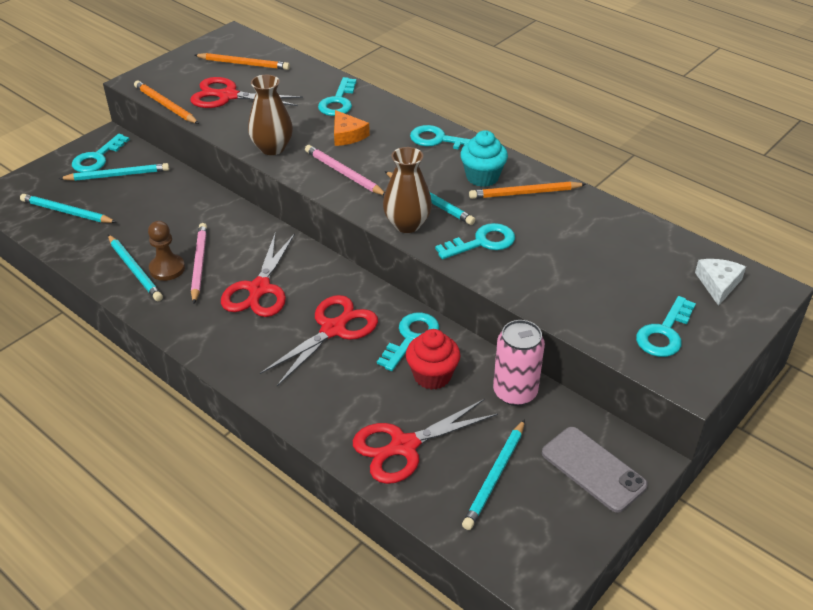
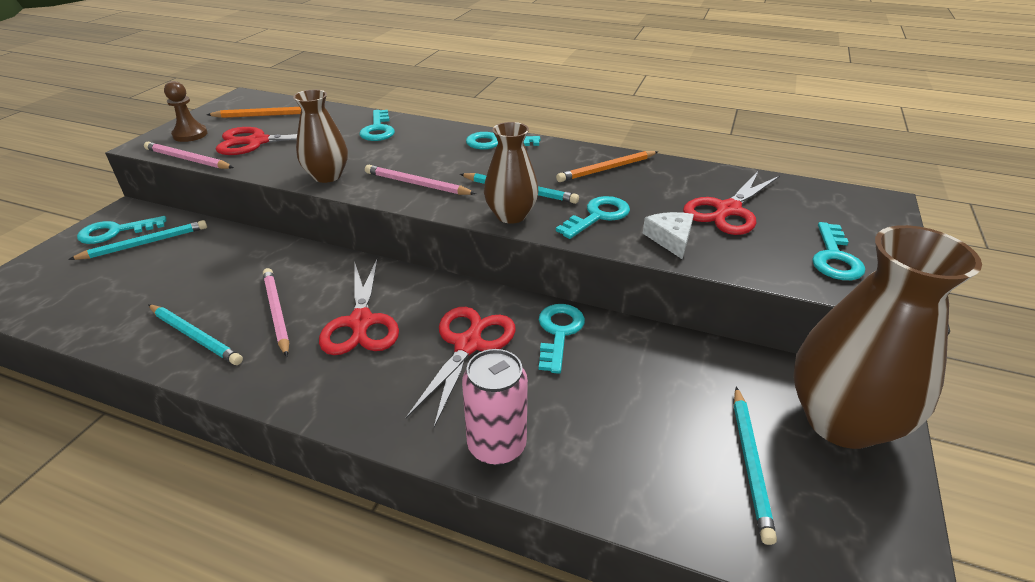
camera: 20 degrees left, 5 degrees down
(67, 212) = (87, 292): turquoise pencil -> none
(97, 158) = (115, 232): turquoise key -> turquoise key turned 60 degrees clockwise
(165, 105) = (188, 159): orange pencil -> pink pencil
(167, 269) = (237, 326): brown pawn -> brown pawn (190, 134)
(347, 135) = (402, 153): orange cheese -> none
(403, 446) = (625, 459): red scissors -> red scissors (727, 210)
(432, 376) = (606, 366): red cupcake -> none
(482, 177) = (557, 164): turquoise cupcake -> none
(515, 392) = (702, 361): pink can -> pink can (497, 445)
(593, 469) = (841, 421): grey phone -> brown vase
(718, 284) = (838, 206): white cheese -> white cheese (670, 239)

